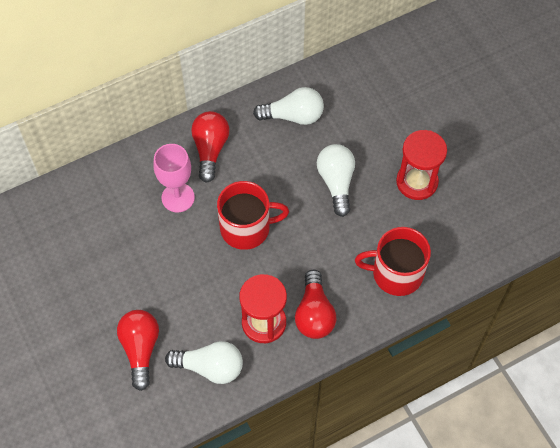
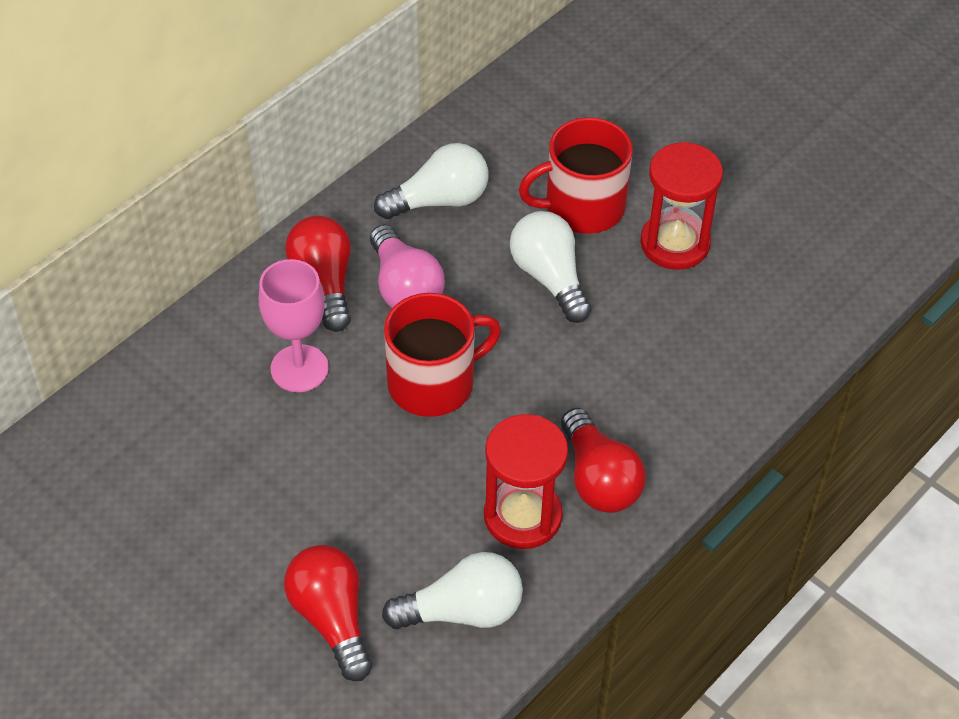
camera: 20 degrees left, 10 degrees down
(253, 165) = (404, 287): none -> pink light bulb
(396, 273) = (702, 382): red mug -> red mug (582, 207)

